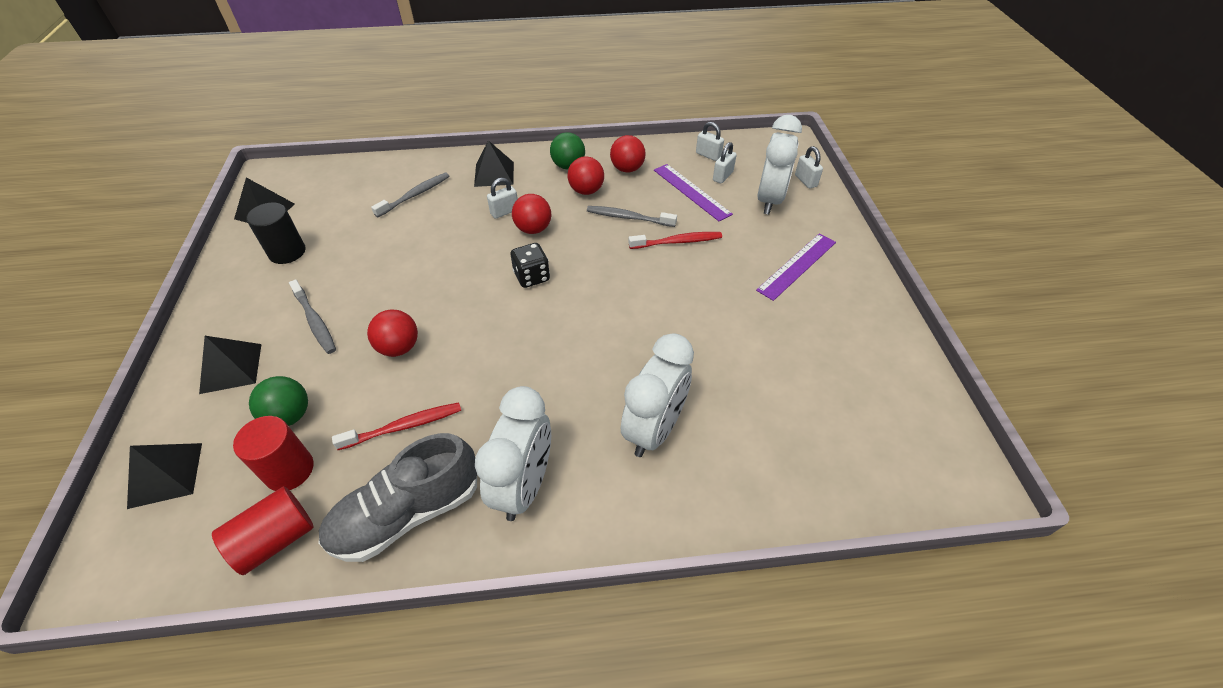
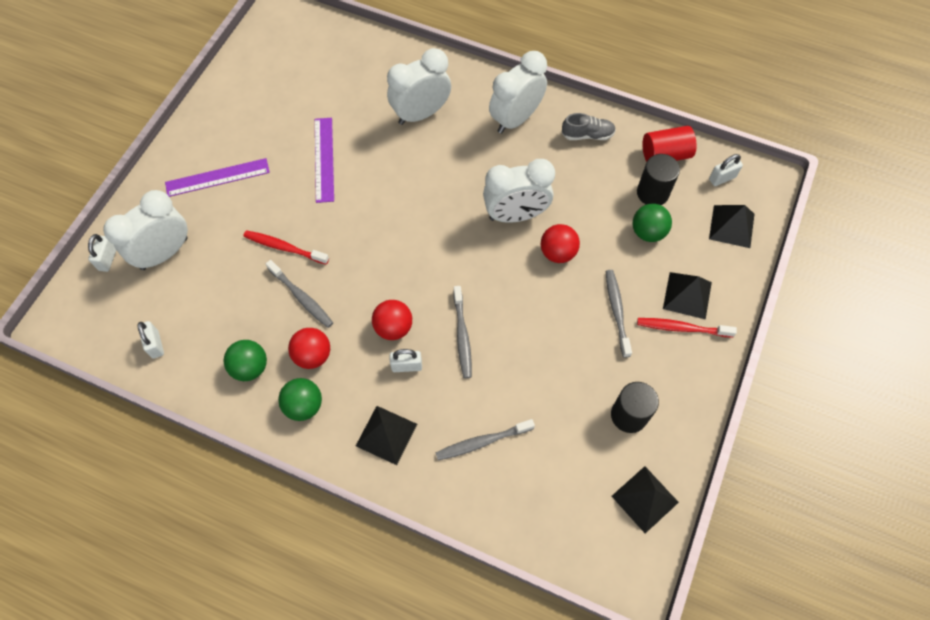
camera: 150 degrees left, 15 degrees up
(289, 470) = (652, 193): red cylinder -> black cylinder
(404, 426) = (573, 188): red toothbrush -> red toothbrush (682, 328)
(407, 513) = (587, 135): grey shoe -> grey shoe, size x0.54
(465, 364) = (515, 215): none -> white clock
(467, 246) = (462, 335): none -> grey toothbrush
(532, 277) = (426, 271): black dice -> none
(627, 169) = (250, 367): red ball -> green ball
(691, 191) = (219, 301): purple ruler -> purple ruler (324, 159)
(722, 176) = (172, 306): white padlock -> white padlock (722, 178)

